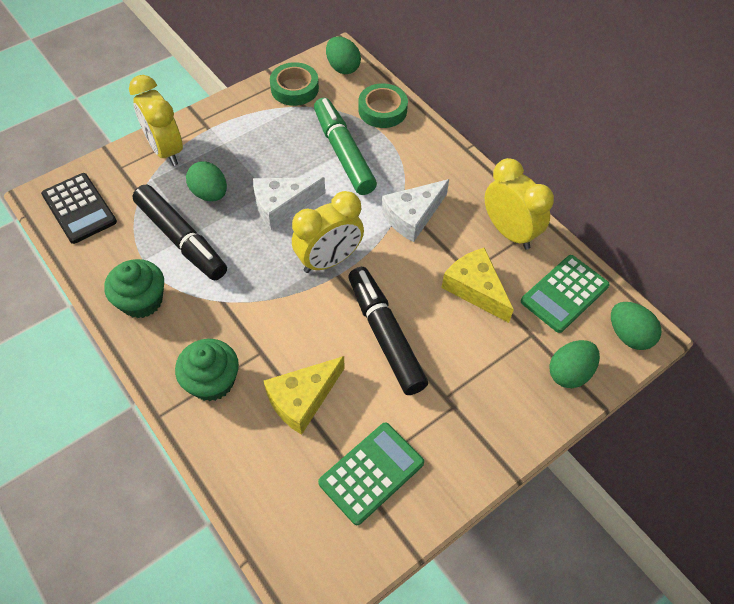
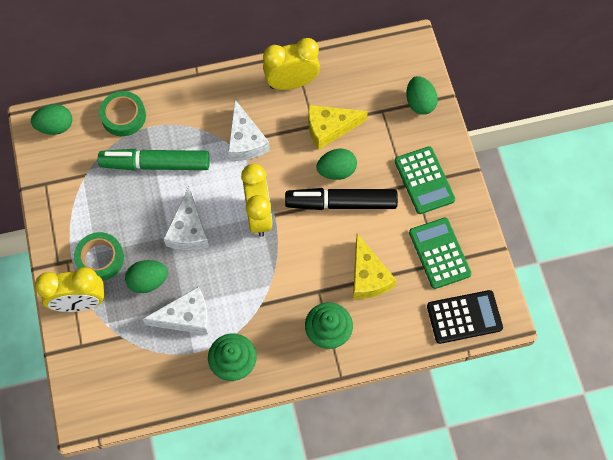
camera: 65 degrees left, 10 degrees up
(79, 208) = (112, 390): black calculator -> black calculator (464, 317)
(181, 239) = (186, 317): black marker -> white cheese
(294, 88) = (60, 174): green tape -> green tape (100, 258)
(564, 294) = (359, 74): green calculator -> green calculator (424, 180)
(628, 335) = (408, 53): green egg -> green egg (336, 171)

